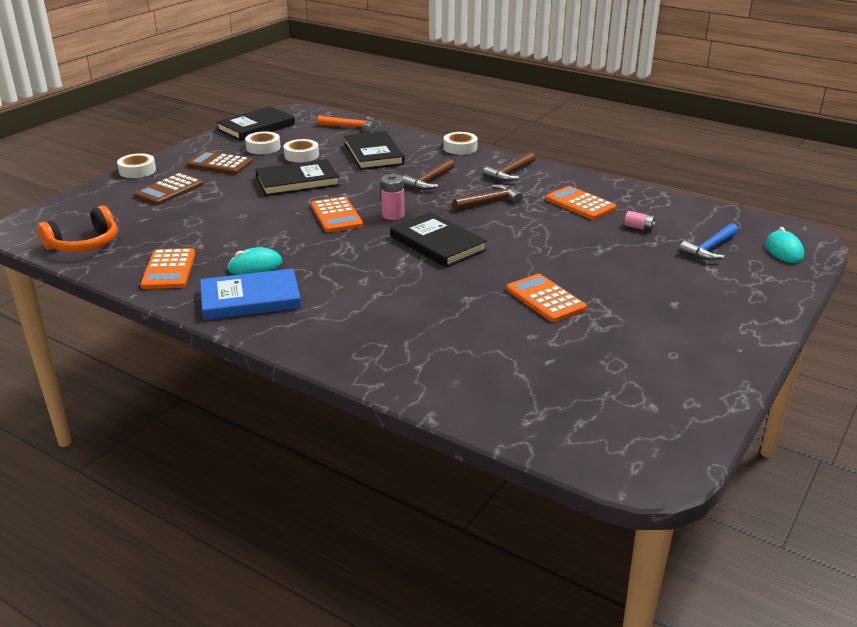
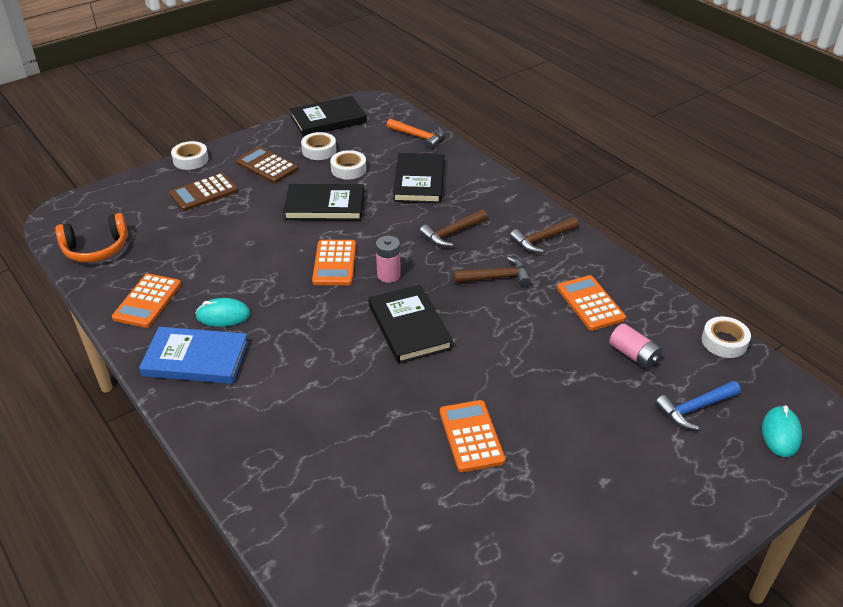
camera: 20 degrees right, 10 degrees up
(460, 148) = (511, 190): white tape -> white tape (724, 342)
(639, 227) = (634, 355): pink battery -> pink battery, size x1.52

